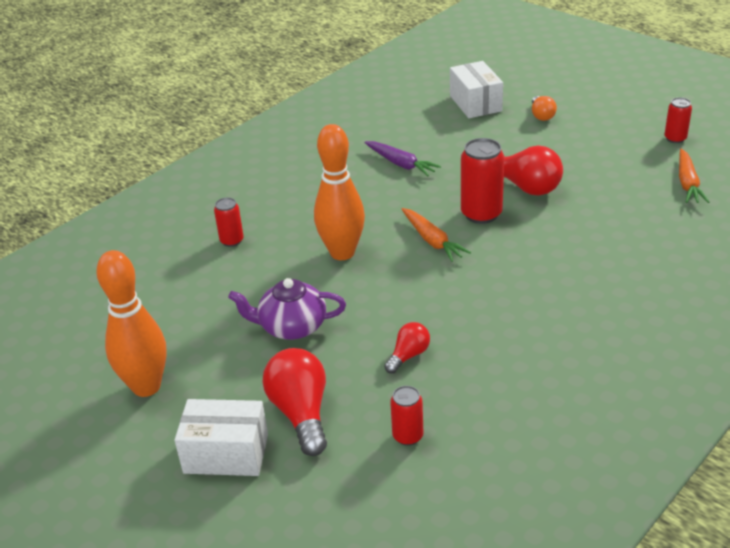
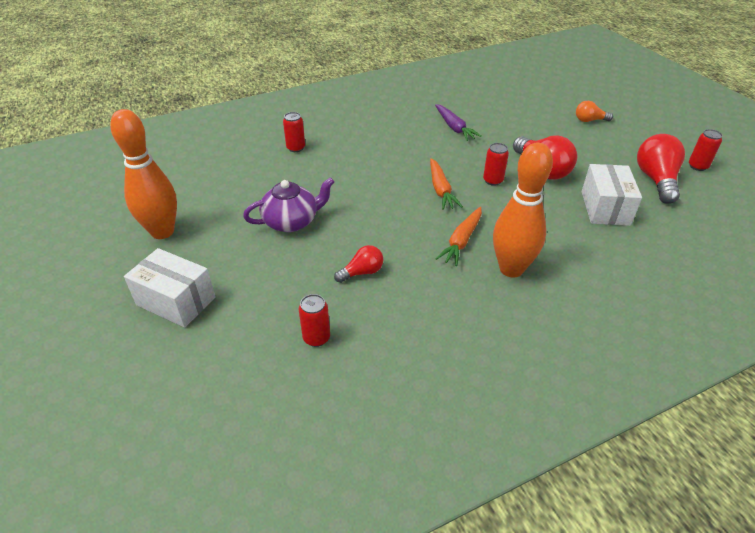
camera: 20 degrees right, 5 degrees up
(291, 327) = (291, 221): purple teapot -> purple teapot turned 135 degrees clockwise
(301, 413) = (251, 289): red light bulb -> red light bulb (656, 180)
(342, 253) = (367, 179): orange bowling pin -> orange bowling pin (511, 269)
(475, 103) = (541, 99): white box -> white box (605, 208)
(481, 214) = (493, 180): red can -> red can, size x0.58
(541, 115) = (589, 120): orange light bulb -> orange light bulb turned 75 degrees clockwise
(687, 183) = (689, 205): orange carrot -> orange carrot (461, 241)

